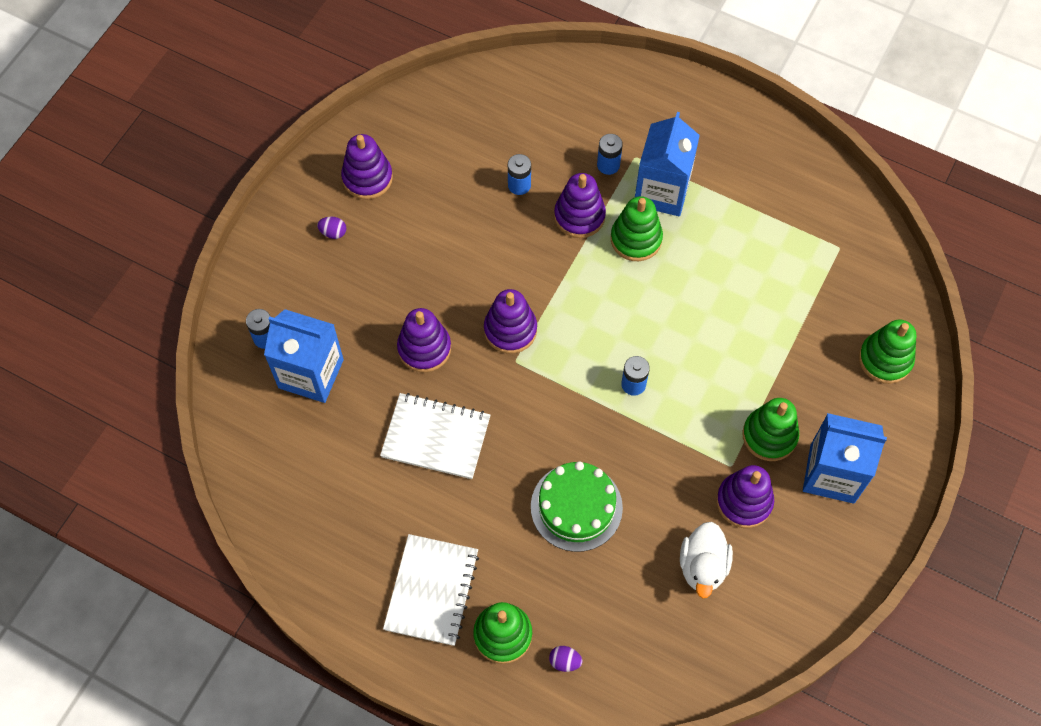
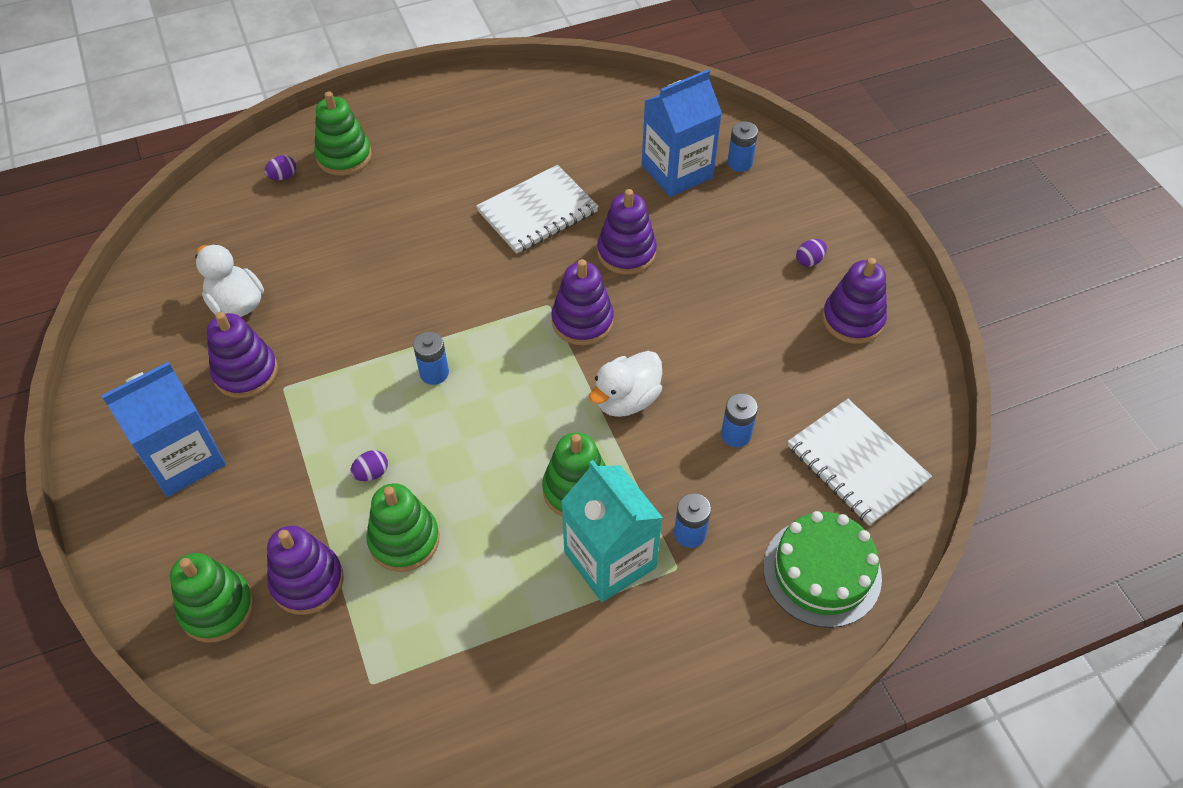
camera: 130 degrees right, 10 degrees down
(432, 591) = (422, 139): white notebook -> white notebook (856, 464)
(548, 259) = (626, 399): none -> white duck
(576, 507) = (379, 259): green cake -> green cake (822, 572)
(579, 216) = (650, 460): purple stacking toy -> purple stacking toy (307, 581)
(662, 191) = (610, 559): blue carton -> turquoise carton
(733, 356) = (371, 473): none -> purple egg
(769, 436) = (271, 439): green stacking toy -> green stacking toy (404, 540)

